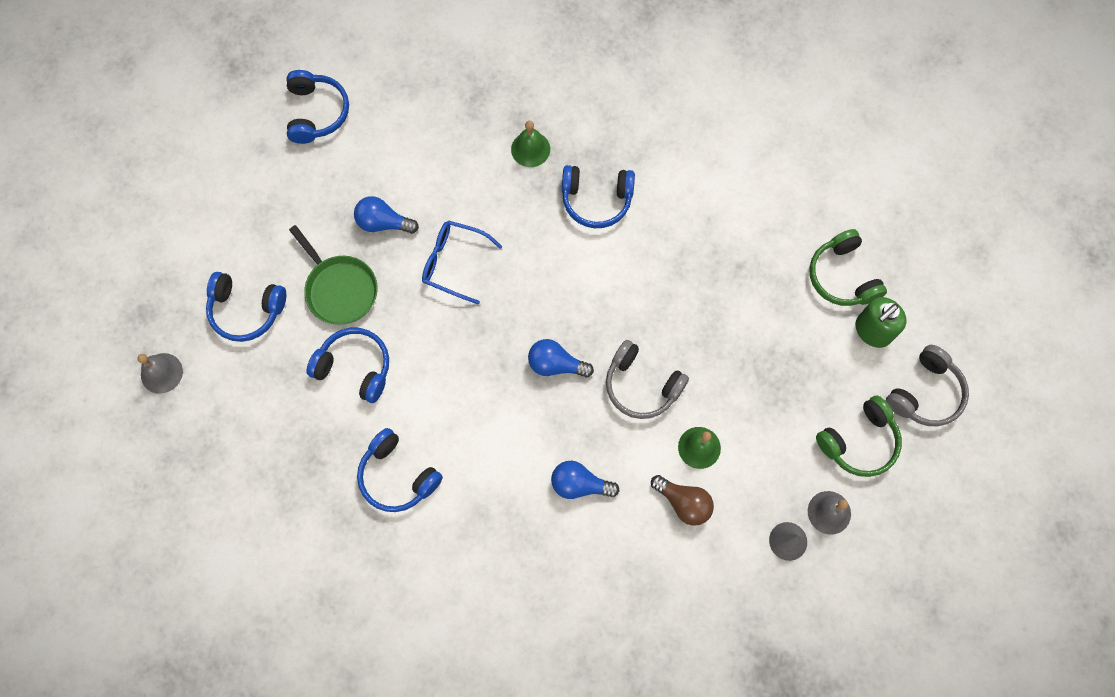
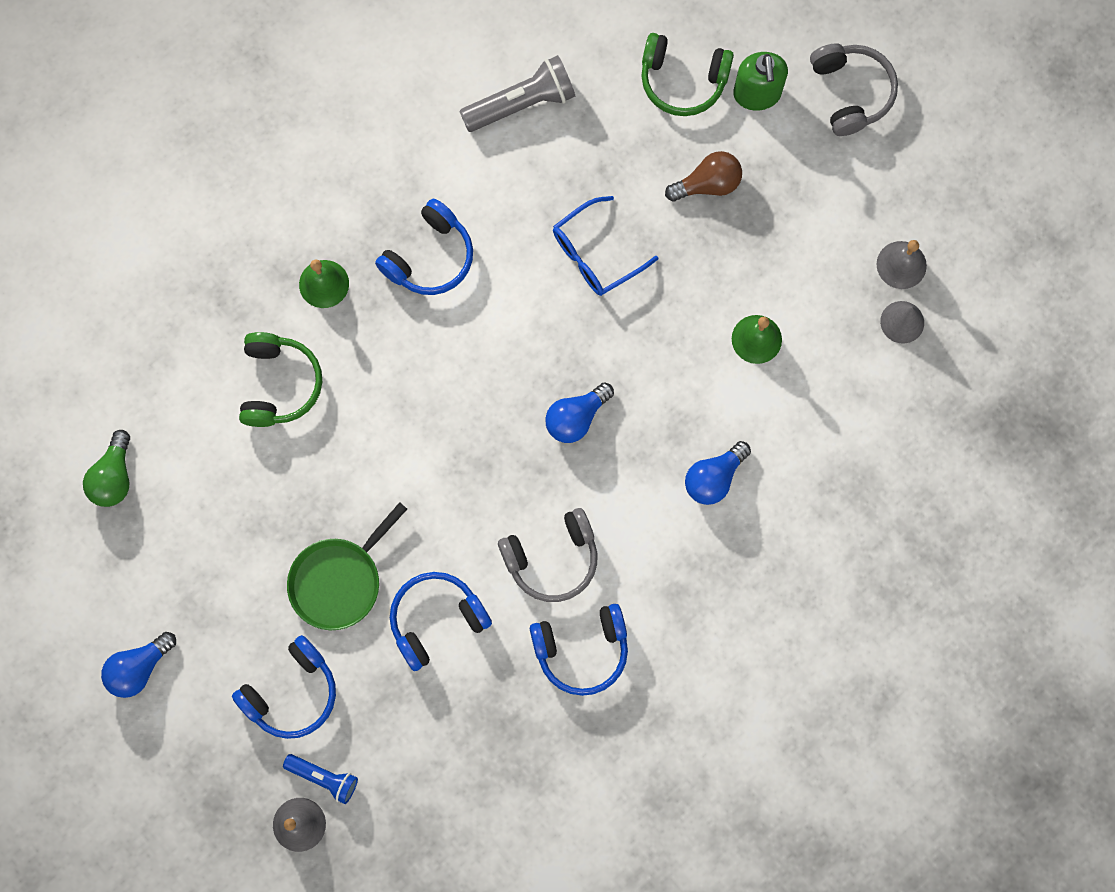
camera: 55 degrees left, 5 degrees up
(202, 368) = (324, 778): none -> blue flashlight
(316, 112) = (114, 477): blue headphones -> green light bulb
(340, 289) = (339, 581): green pan -> green pan turned 135 degrees clockwise
(383, 223) = (296, 488): blue light bulb -> blue light bulb (139, 668)
(454, 263) = (394, 445): blue glasses -> blue glasses (595, 254)
(641, 385) = (656, 349): grey headphones -> grey headphones (552, 558)
(683, 503) = (800, 392): brown light bulb -> brown light bulb (707, 184)
(744, 186) = (521, 103): none -> grey flashlight
(859, 441) = (854, 187): green headphones -> green headphones (279, 384)

